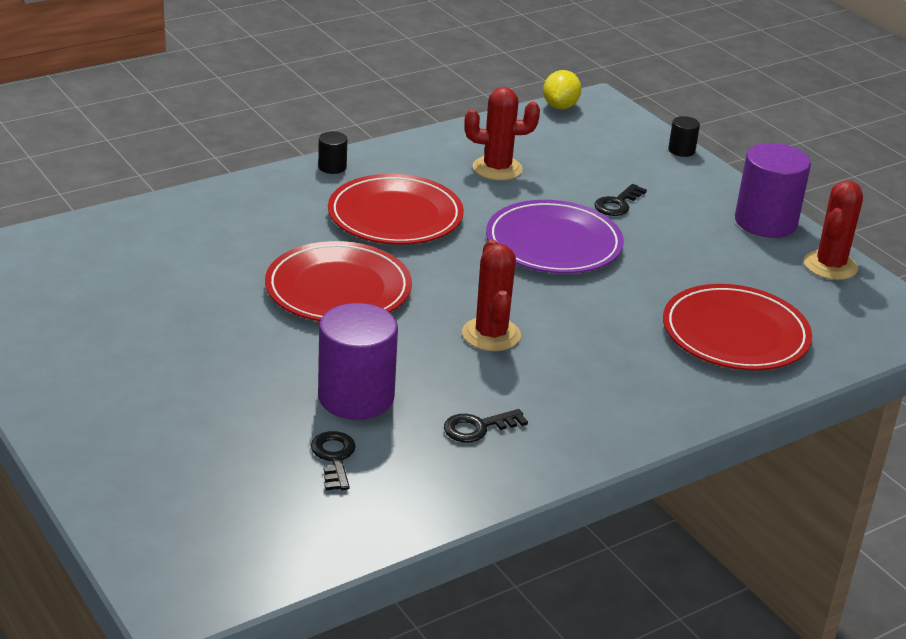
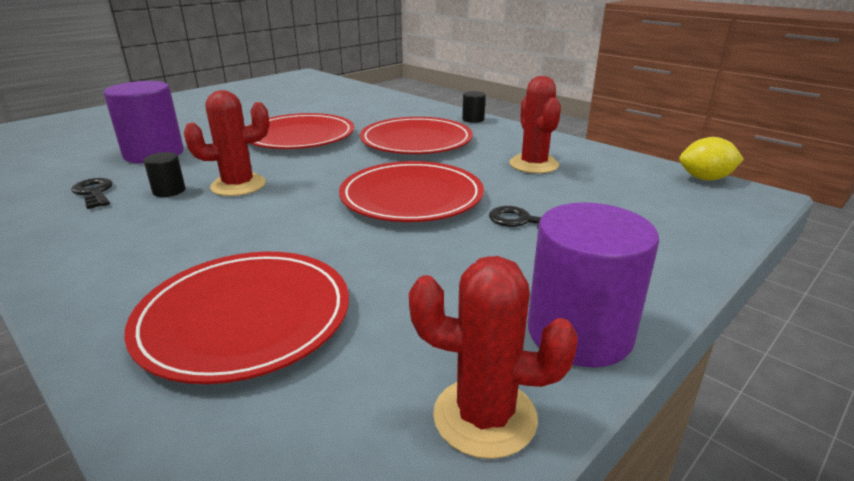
camera: 80 degrees right, 5 degrees down
(334, 458) = (80, 155): black key -> none
(553, 243) = (411, 197): purple plate -> red plate
(681, 150) = (711, 251): black cylinder -> black cylinder (169, 191)

